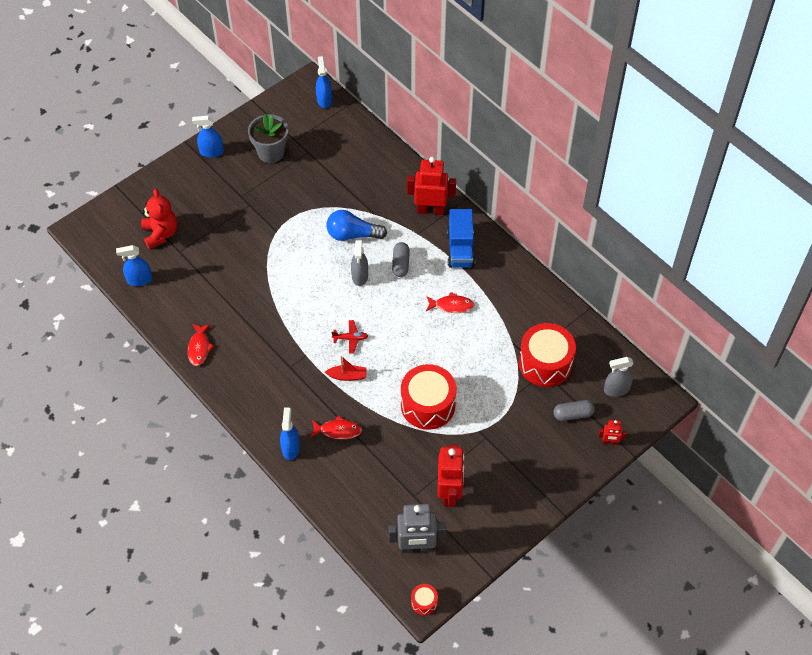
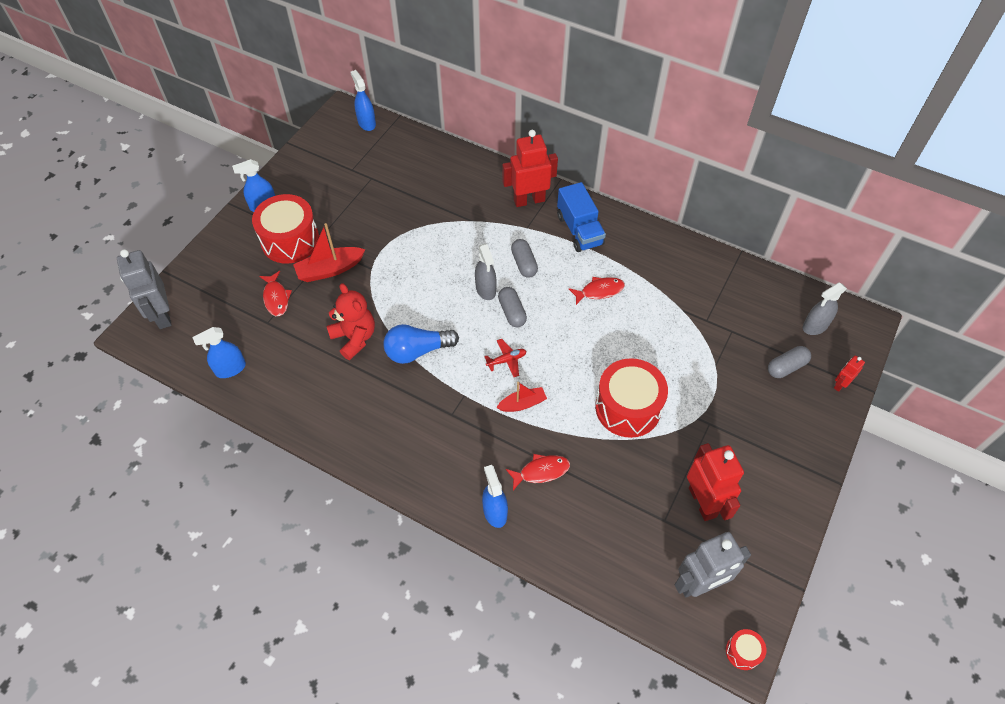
camera: 20 degrees left, 0 degrees up
(103, 221) = (162, 315): none -> grey robot
(161, 234) = (237, 309): red teddy bear -> red teddy bear (354, 338)
(199, 348) = (334, 426): red fish -> red fish (276, 298)
(243, 222) = (330, 269): none -> red boat
(271, 152) = (331, 189): grey flower pot -> none
(352, 234) = (457, 248): blue light bulb -> blue light bulb (417, 351)
(372, 301) = (512, 312): none -> grey capsule
(545, 363) = (728, 321): red drum -> red drum (290, 240)
(609, 442) = (840, 384): red robot -> red robot turned 150 degrees clockwise

